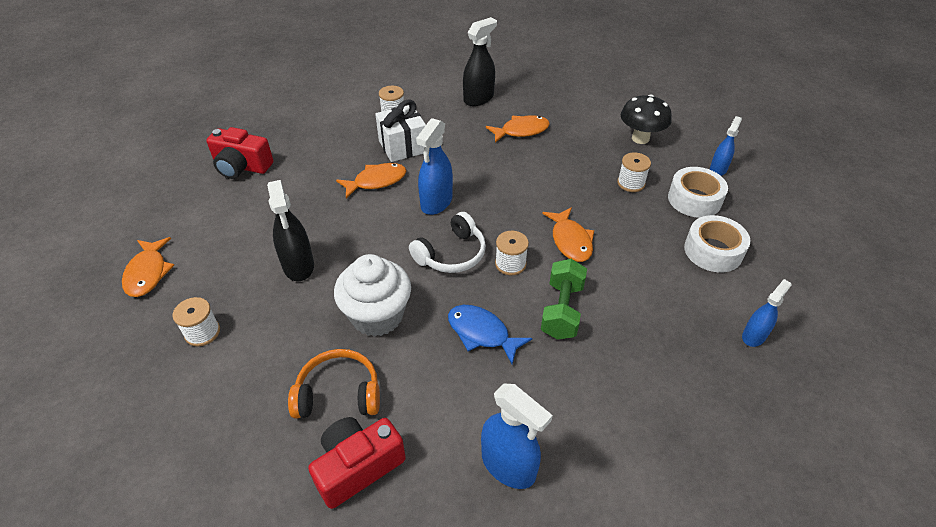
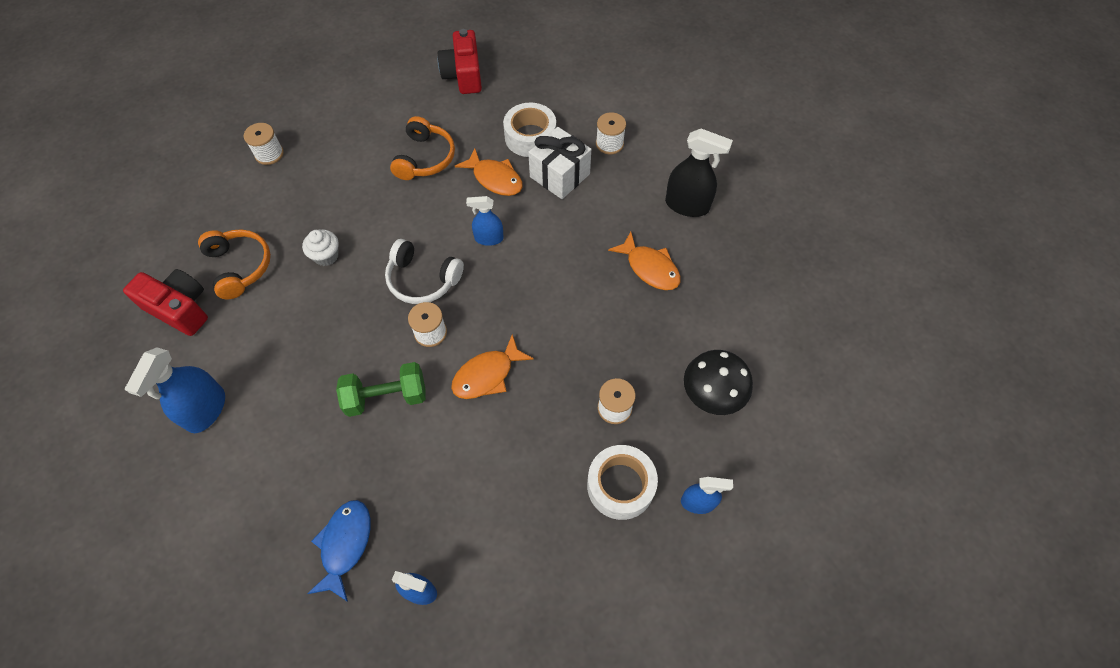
camera: 65 degrees right, 15 degrees up
(148, 273) = (314, 89): orange fish -> none
(298, 266) = (360, 176): black spray bottle -> none
(316, 217) = (425, 158): none -> orange headphones
(377, 316) = (326, 256): white cupcake -> white cupcake, size x0.52
(436, 202) = (489, 238): blue spray bottle -> blue spray bottle, size x0.62
(482, 333) = (335, 341): blue fish -> blue fish (345, 545)
(713, 251) = (536, 524): white tape -> white tape (530, 137)

